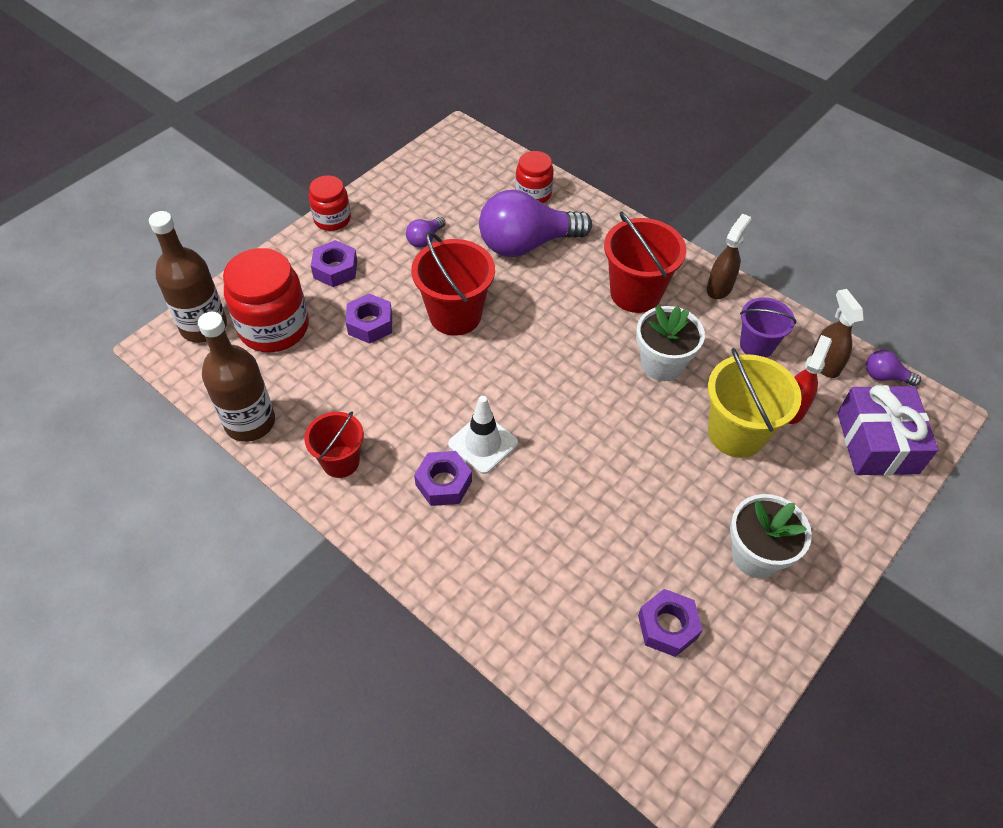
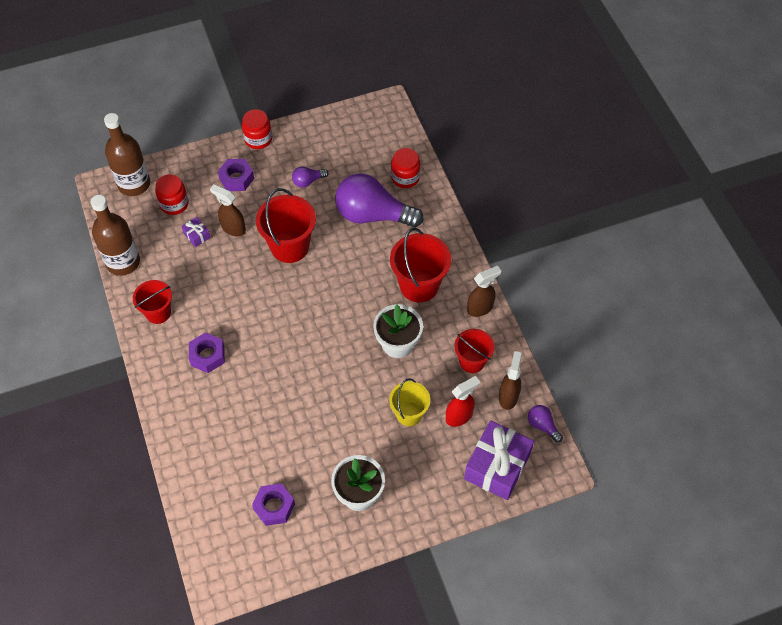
camera: 30 degrees right, 5 degrees up
(274, 327) = (174, 204): red jar -> red jar, size x0.58
(329, 350) = (197, 235): none -> purple gift
(370, 324) = (233, 228): purple nut -> brown spray bottle
(483, 443) = (247, 342): white traffic cone -> none
(736, 433) = (409, 414): yellow bucket -> yellow bucket, size x0.64
(756, 345) = (472, 361): purple bucket -> red bucket

